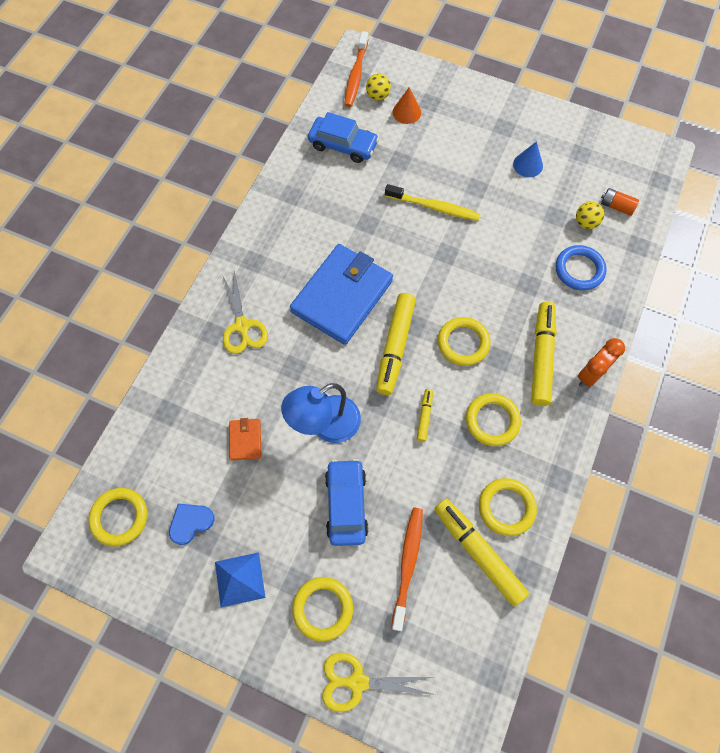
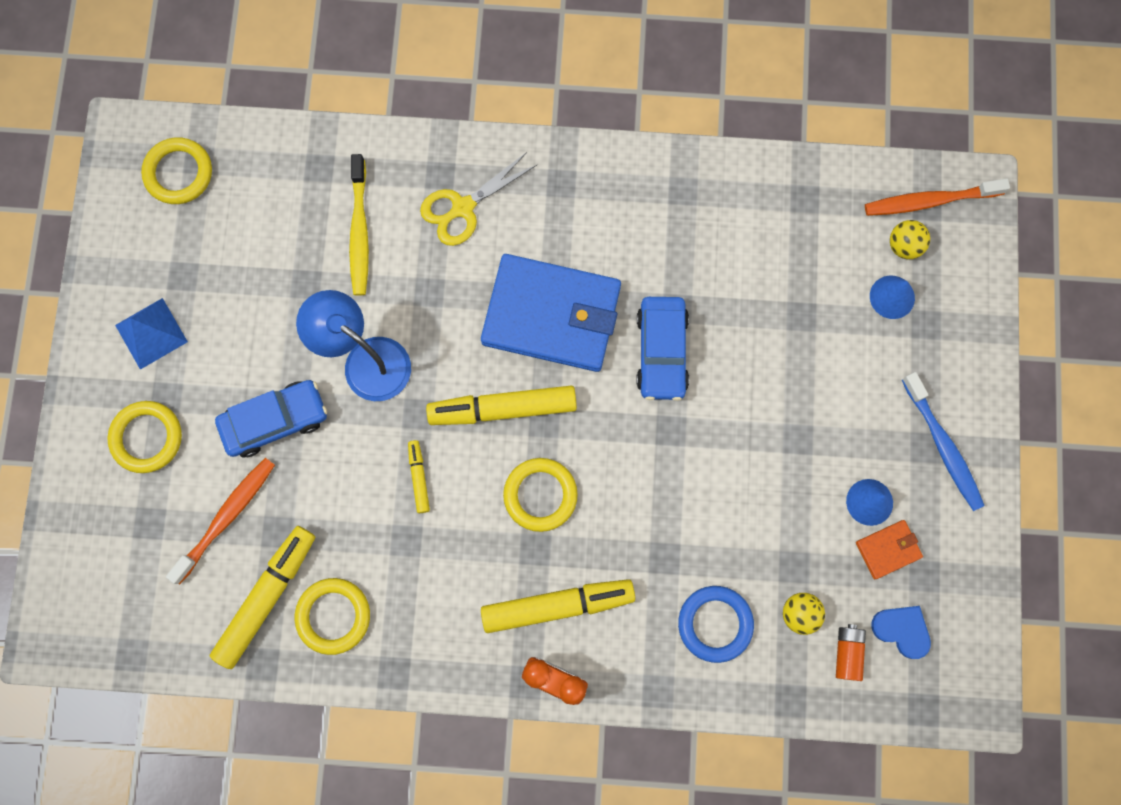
camera: 70 degrees right, 10 degrees up
(190, 522) = (197, 253): blue heart -> blue heart (902, 630)
(245, 440) = (315, 273): orange wallet -> orange wallet (888, 549)
(343, 145) = (794, 229): blue car -> blue car (661, 352)
(357, 682) = (80, 504): yellow scissors -> none
(406, 112) = (892, 297): orange cone -> blue cone
(407, 564) = (226, 517): orange toothbrush -> orange toothbrush turned 45 degrees counterclockwise
(424, 416) = (419, 477): yellow marker -> yellow marker turned 90 degrees counterclockwise
(434, 207) = (740, 390): yellow toothbrush -> yellow toothbrush (359, 231)
(492, 421) = (442, 565): yellow ring -> none
(506, 119) = (942, 446): none -> blue toothbrush

